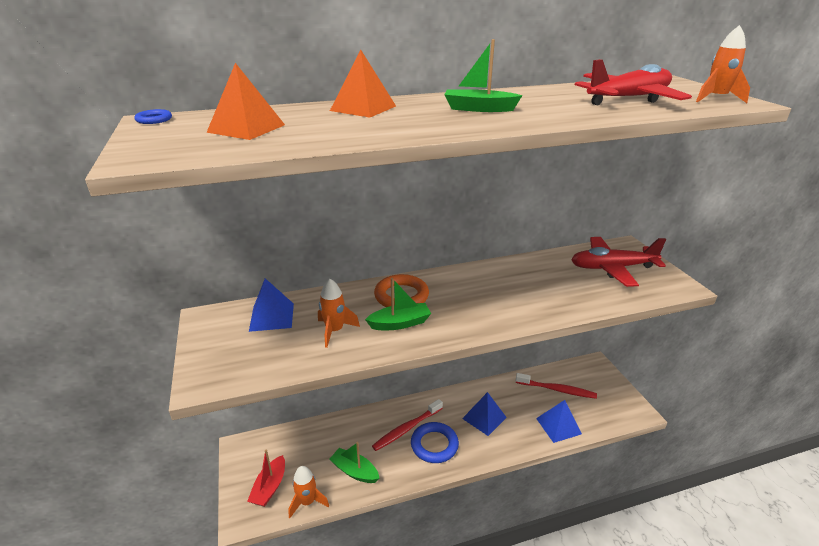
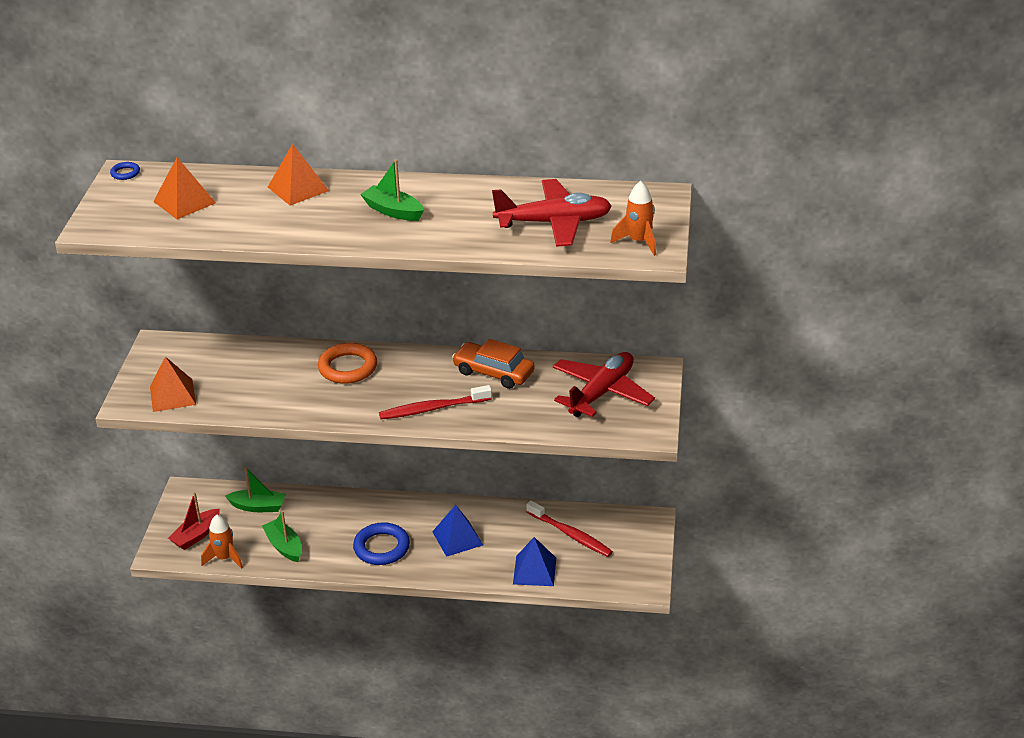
camera: 25 degrees right, 5 degrees up
(249, 361) = (172, 395): none -> orange pyramid
(271, 317) = (214, 358): blue pyramid -> none
(334, 331) = (260, 387): orange rocket -> none
(400, 323) = (323, 395): green boat -> green boat (258, 507)
(407, 429) = (364, 524): red toothbrush -> red toothbrush (433, 409)
(520, 272) = (493, 372): none -> orange car
(612, 268) = (601, 393): red plane -> red plane turned 105 degrees clockwise

